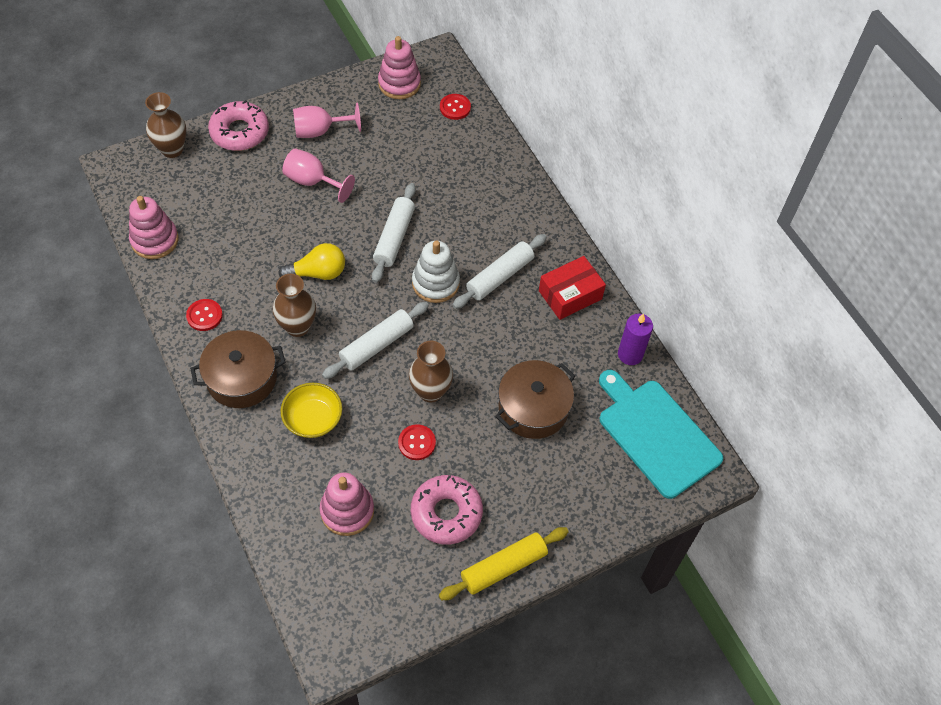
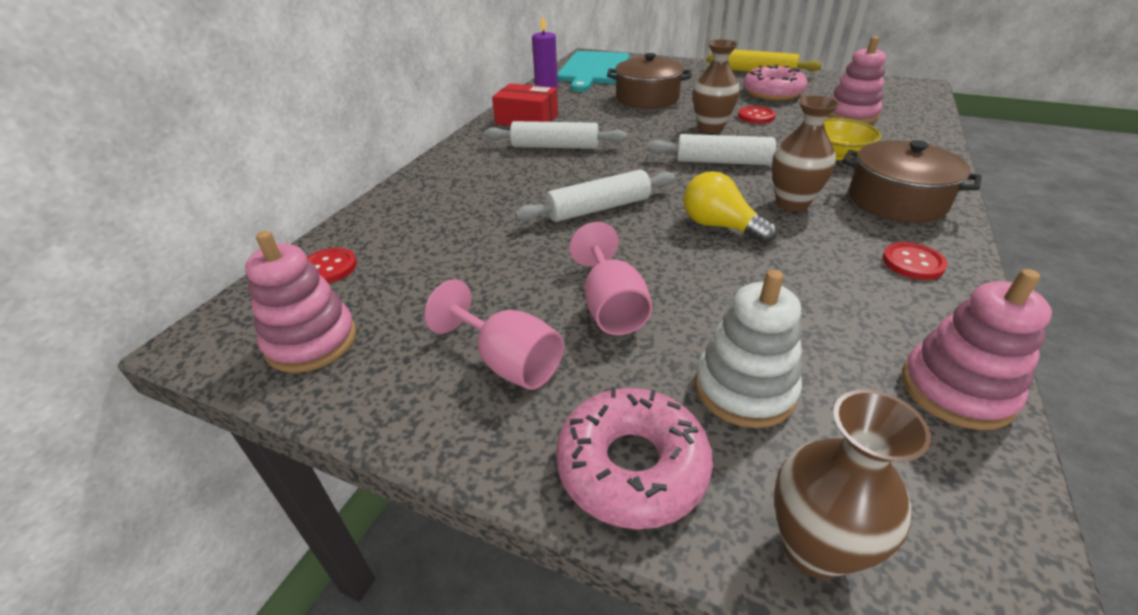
camera: 125 degrees left, 20 degrees down
(435, 283) = (612, 167): white stacking toy -> white stacking toy (744, 389)

